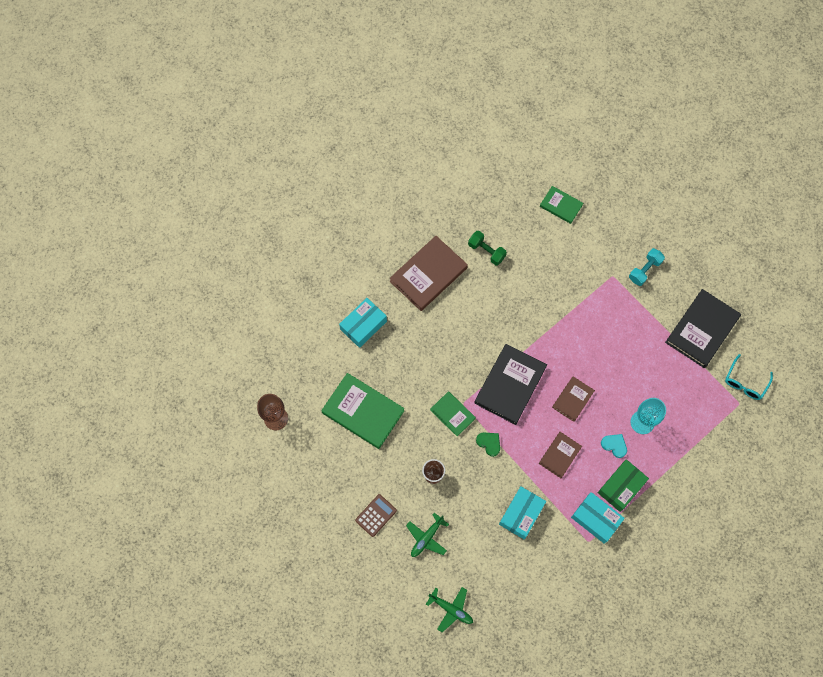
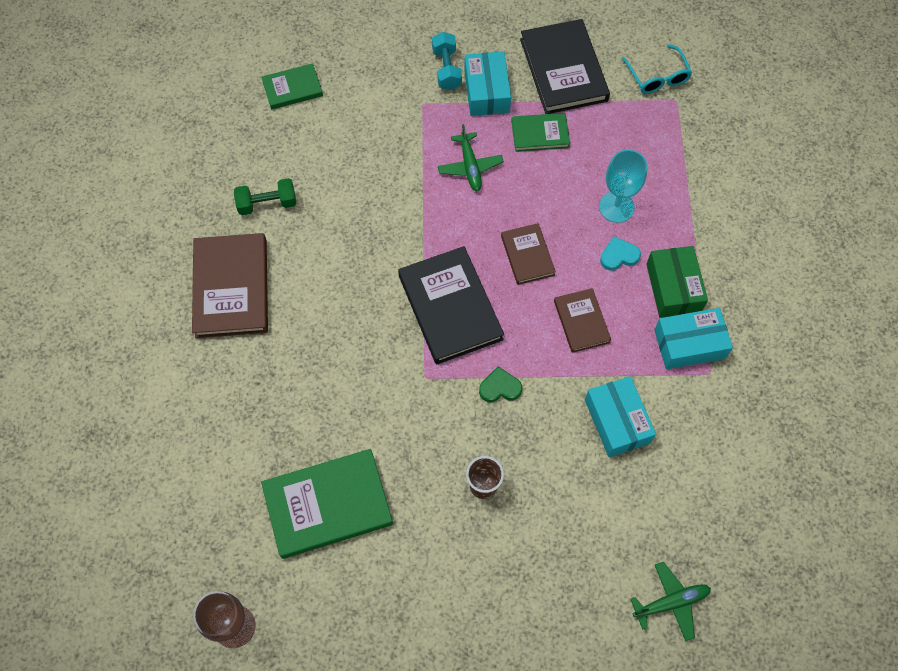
camera: 50 degrees left, 5 degrees down
(363, 325) = (219, 413): turquoise box -> turquoise box (486, 91)
(376, 515) = (475, 599): brown calculator -> none
(426, 538) = (556, 558): green plane -> green plane (470, 167)
(452, 414) = (427, 400): green book -> green book (540, 134)

